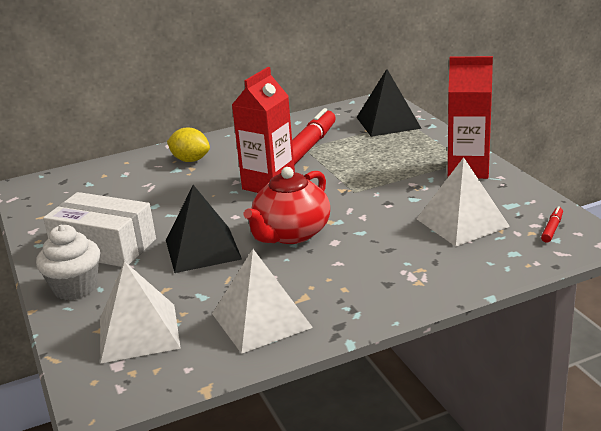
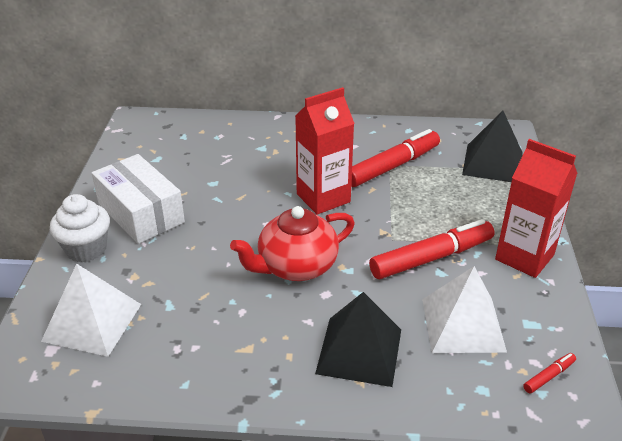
camera: 25 degrees right, 10 degrees up
(190, 160) = (281, 141): yellow lemon -> none
(203, 249) = (211, 251): black pyramid -> black pyramid (359, 351)
(261, 320) = (192, 358): white pyramid -> none
(398, 192) = (431, 258): none -> red marker

